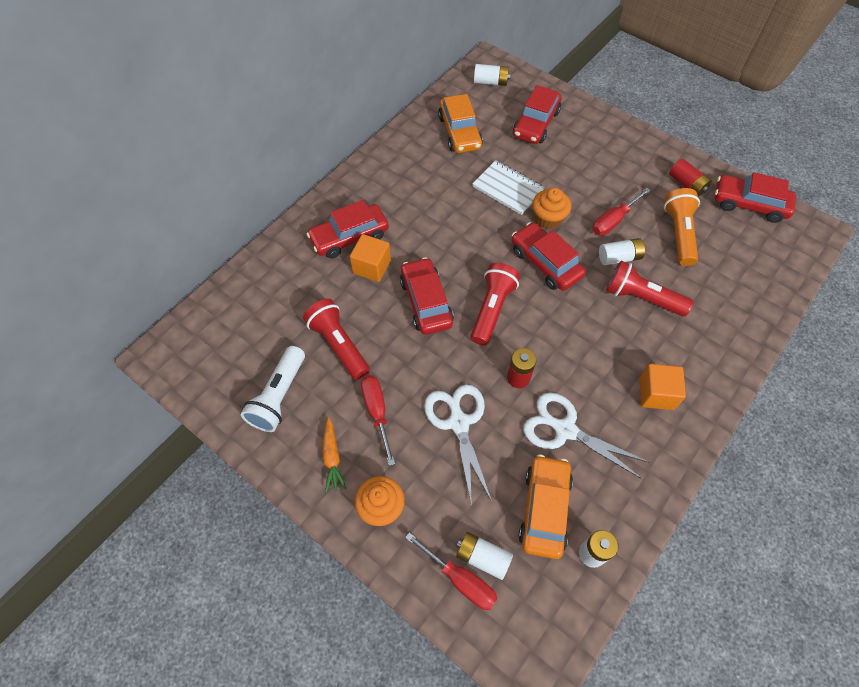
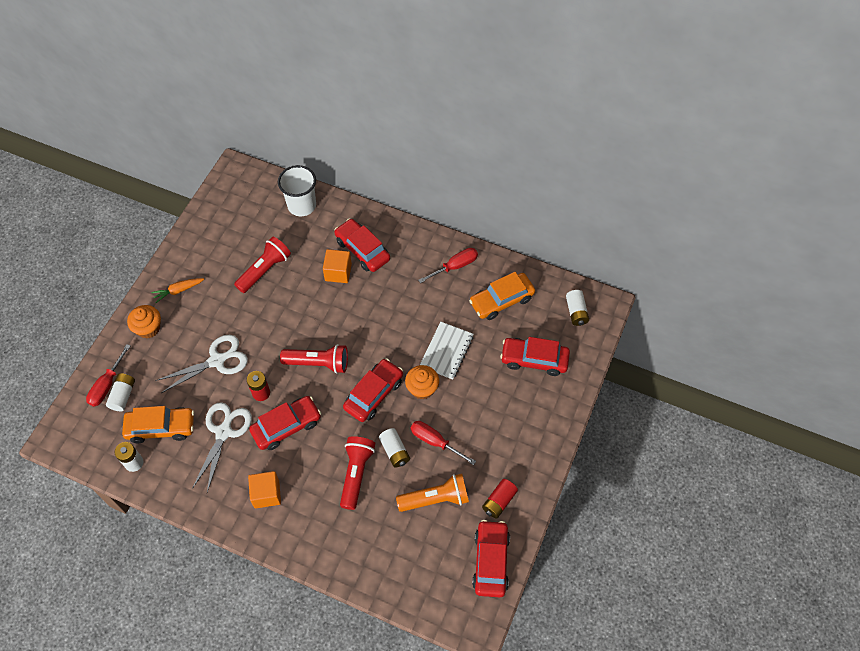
camera: 75 degrees right, 0 degrees up
(256, 287) = (302, 205): none -> white cup
(279, 396) = (217, 247): white flashlight -> none
(377, 412) = (216, 308): red screwdriver -> red screwdriver (454, 266)
(426, 302) = (314, 316): red car -> red car (286, 426)

